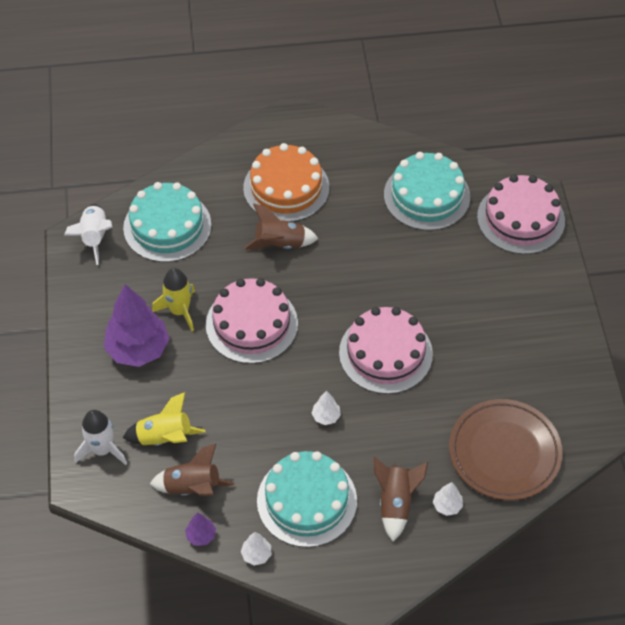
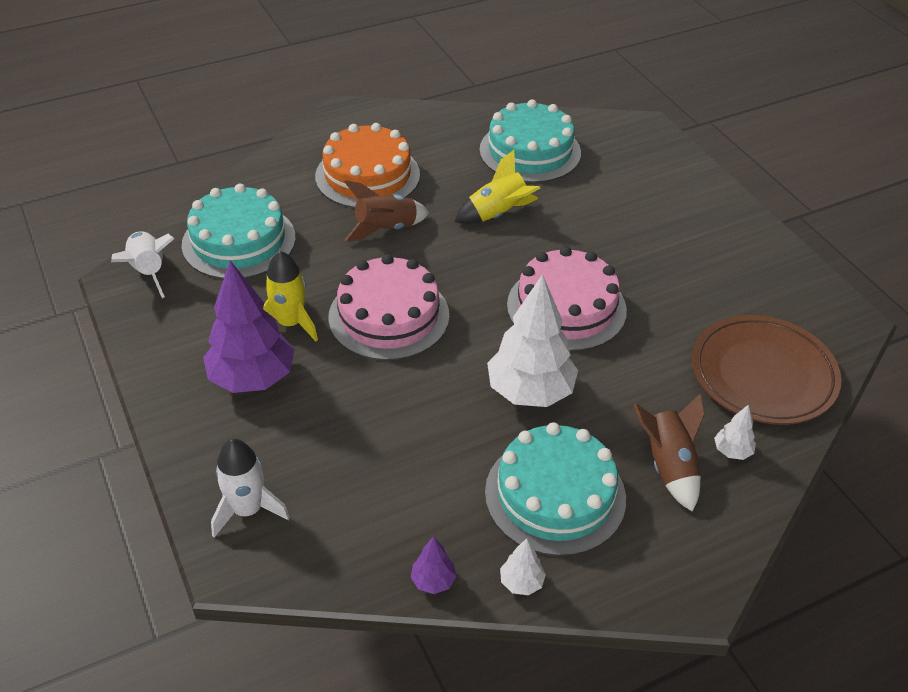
camera: 20 degrees left, 10 degrees down
(165, 438) = (330, 472): yellow rocket -> yellow rocket (498, 214)
(192, 487) = (394, 522): brown rocket -> none
(326, 416) = (530, 392): white tree -> white tree, size x2.30
(520, 218) = (642, 150): pink cake -> none

